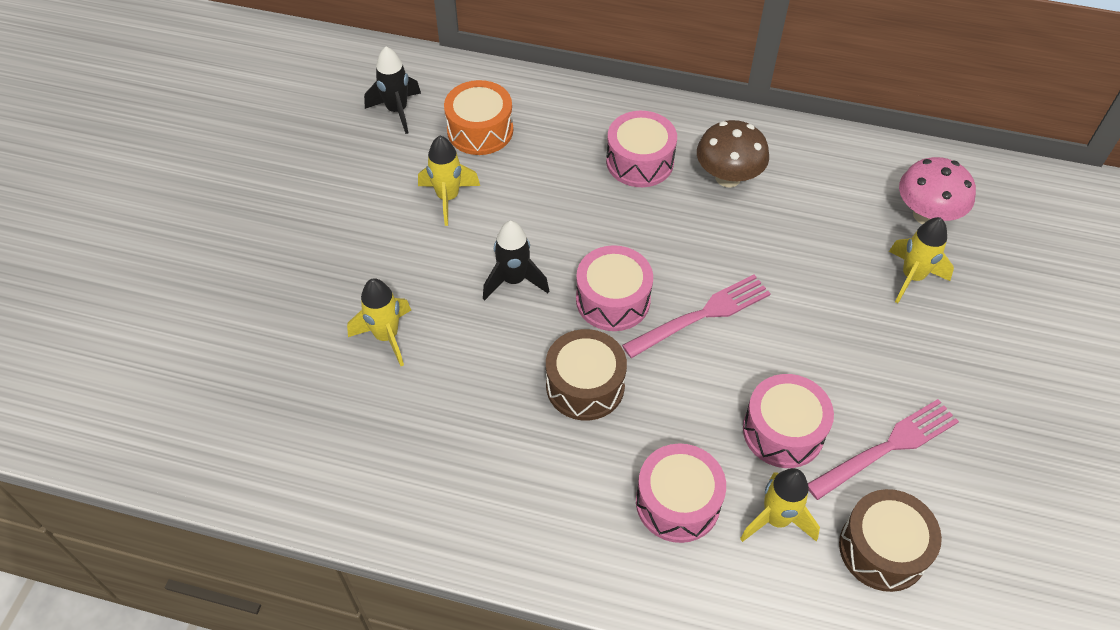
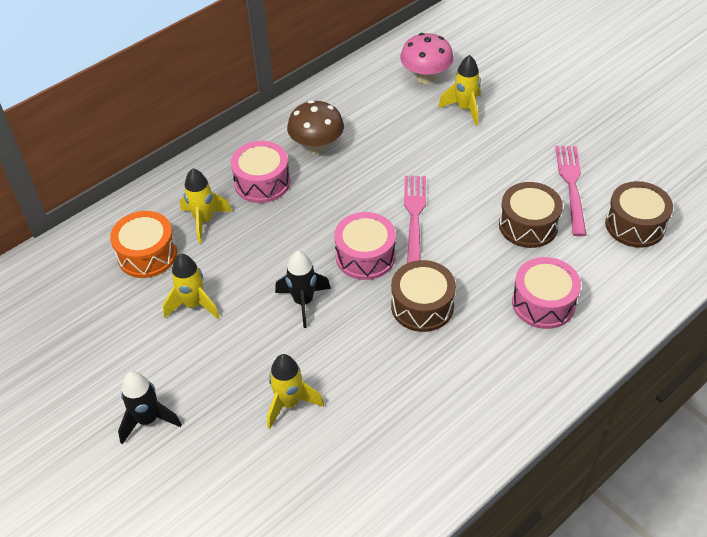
camera: 55 degrees left, 5 degrees down
(397, 111) = (75, 296): black rocket -> black rocket (148, 420)
(776, 519) = (586, 261): yellow rocket -> yellow rocket (204, 221)
(783, 431) = (528, 225): pink drum -> brown drum

